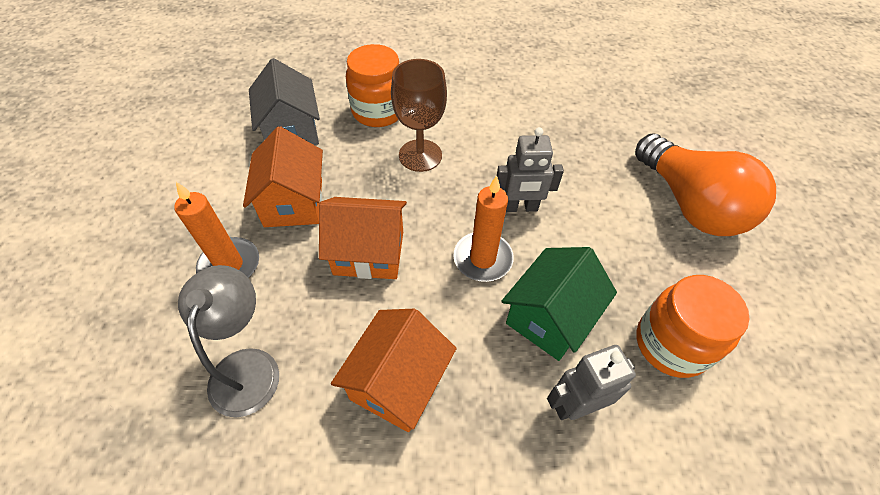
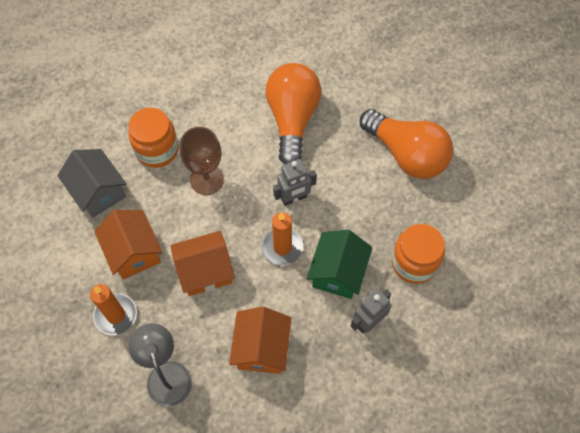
camera: 20 degrees left, 10 degrees up
(549, 126) = (292, 119): none -> orange light bulb

